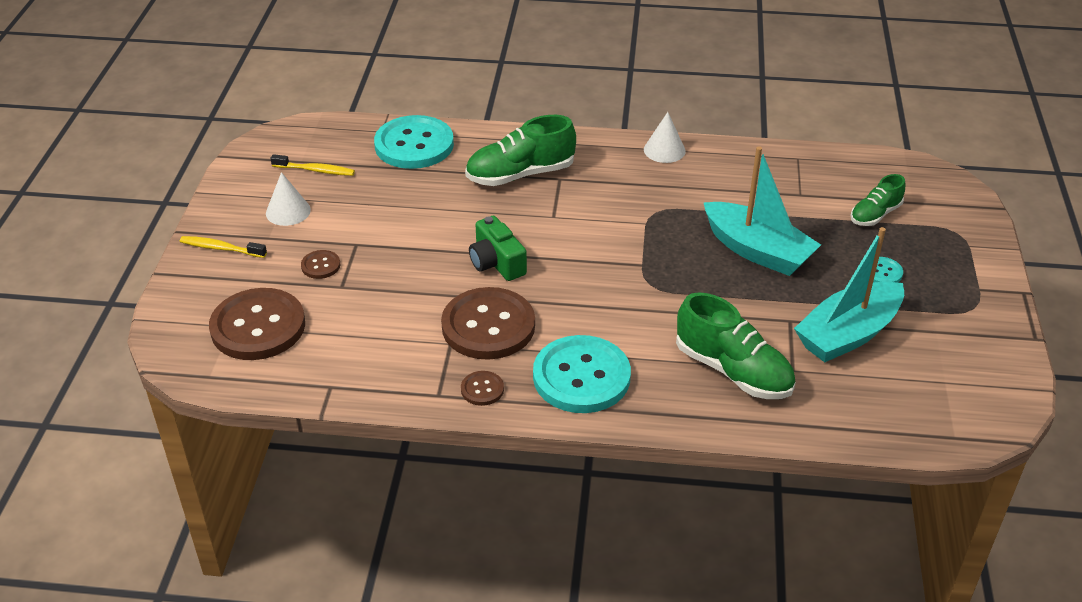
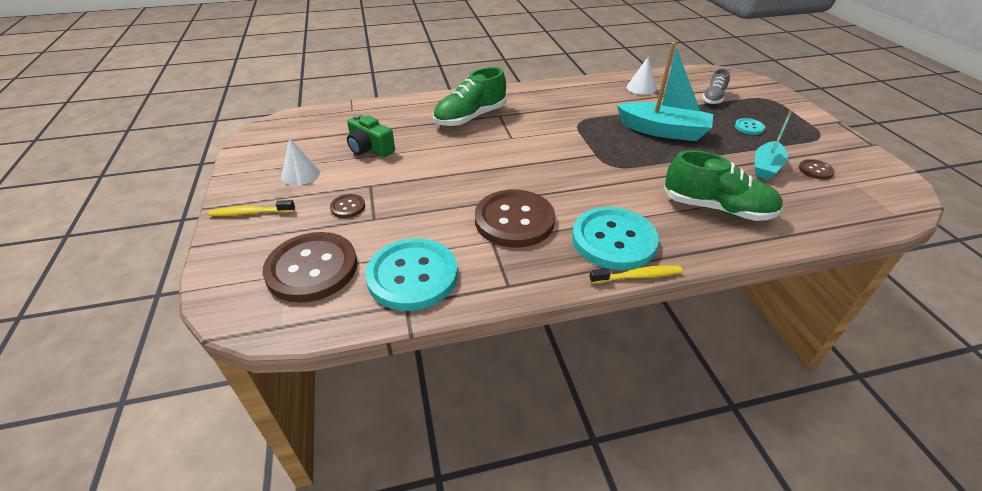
camera: 20 degrees left, 0 degrees up
(315, 170) = (311, 143): yellow toothbrush -> yellow toothbrush (638, 276)
(414, 145) = (381, 114): turquoise button -> turquoise button (412, 276)
(482, 389) = (542, 271): brown button -> brown button (815, 170)
(496, 262) = (490, 175): green camera -> green camera (370, 148)
(664, 150) = (556, 88): white cone -> white cone (641, 88)
(848, 334) = (766, 167): turquoise boat -> turquoise boat, size x0.62
(875, 215) = (713, 98): green shoe -> grey shoe

